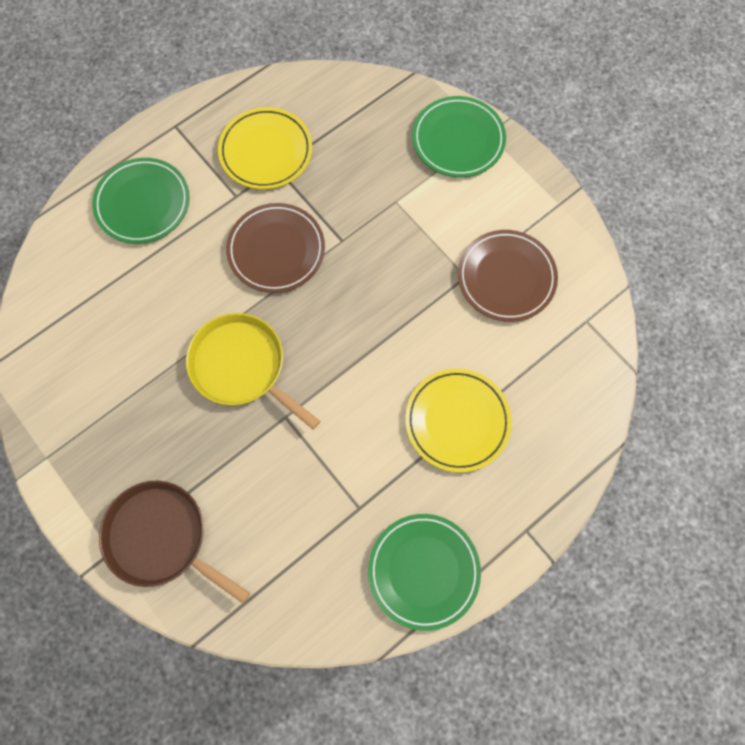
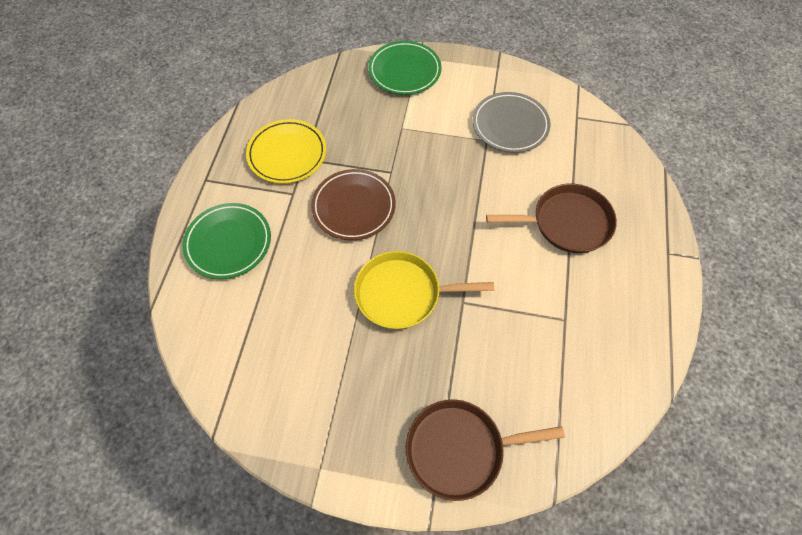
camera: 40 degrees left, 10 degrees down
(423, 571) = (640, 324): green plate -> none
(457, 421) = (567, 223): yellow plate -> brown pan
(506, 278) = (510, 125): brown plate -> grey plate

